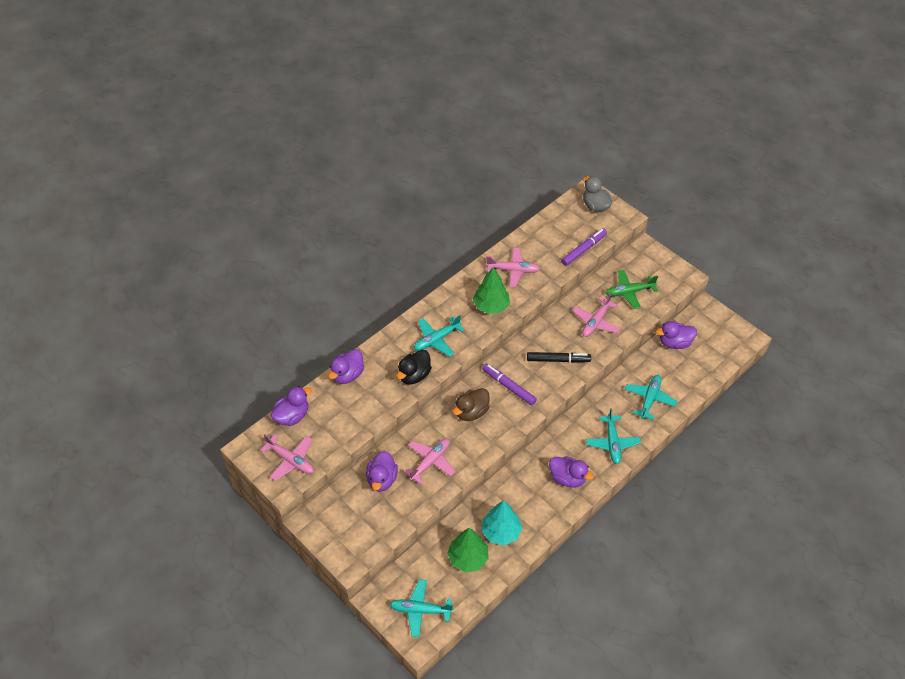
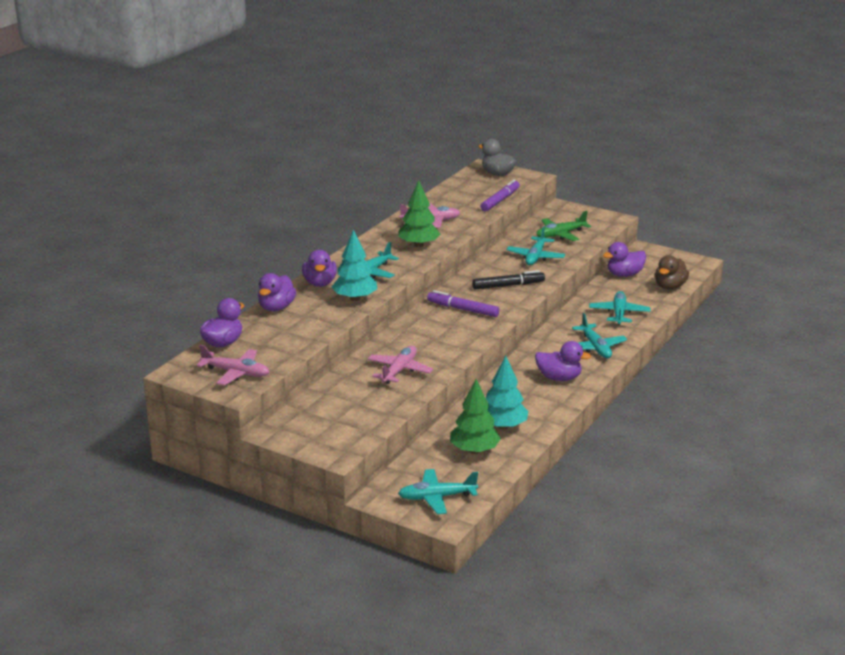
camera: 15 degrees left, 25 degrees down
(382, 479) = (348, 390): purple duck -> purple duck (320, 283)
(414, 375) = (355, 298): black duck -> turquoise tree
(471, 412) = (429, 331): brown duck -> brown duck (670, 286)
(596, 322) = (535, 257): pink plane -> turquoise plane

